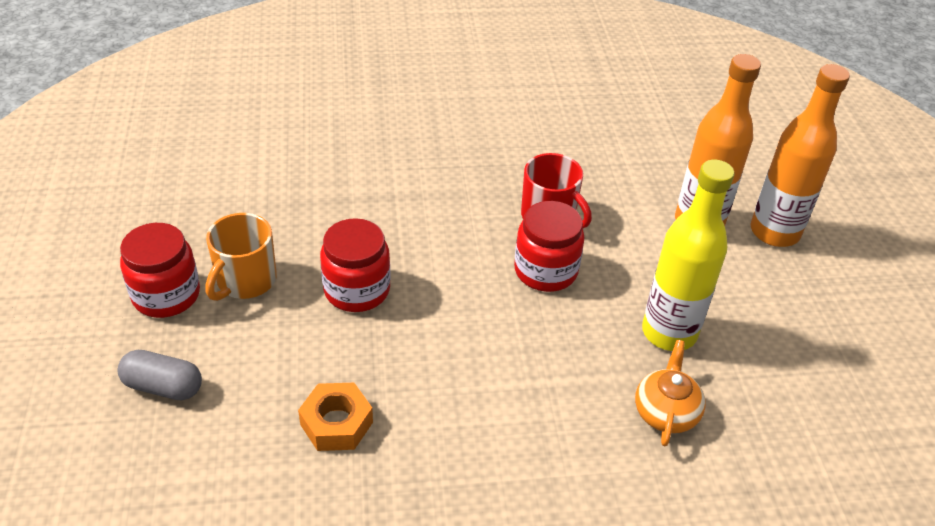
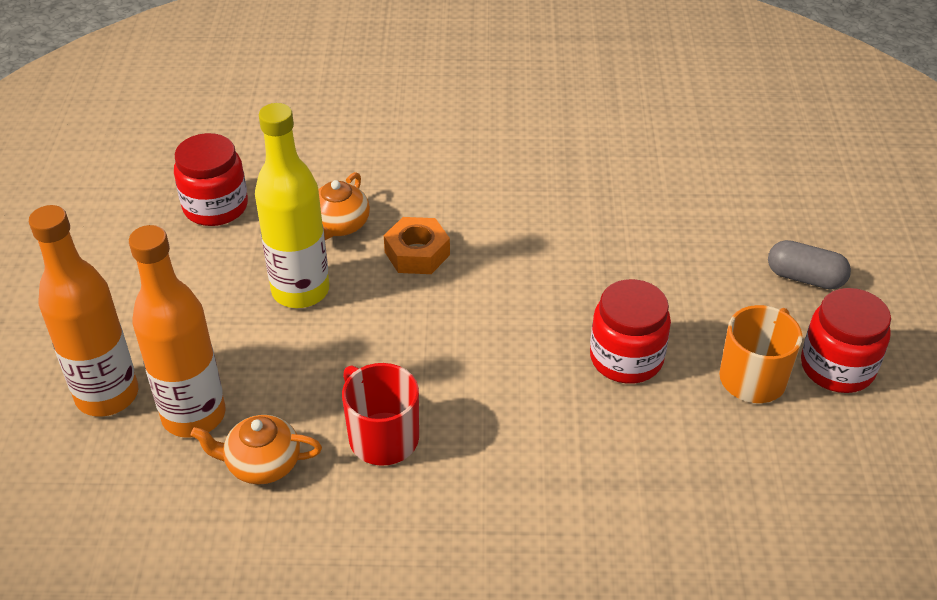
camera: 170 degrees left, 0 degrees up
(336, 423) = (638, 238): orange nut -> orange nut (417, 253)
(545, 271) = (408, 366): red jar -> red jar (215, 207)
(630, 195) = (262, 464): none -> orange teapot

